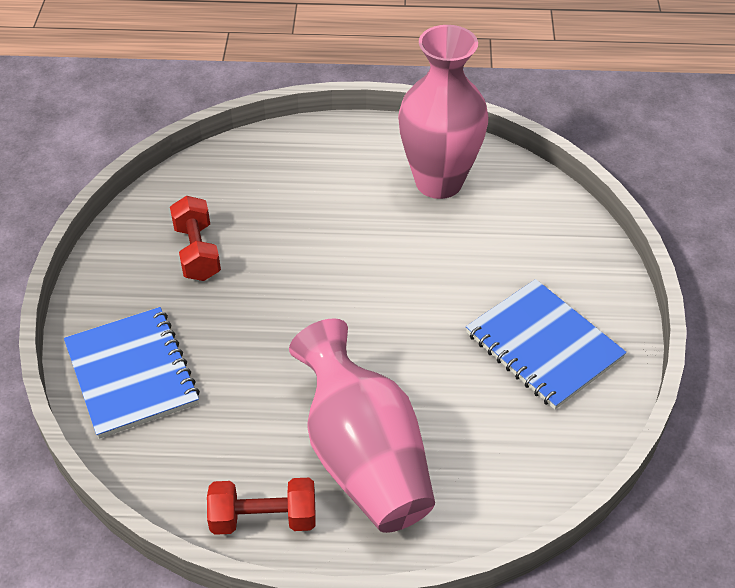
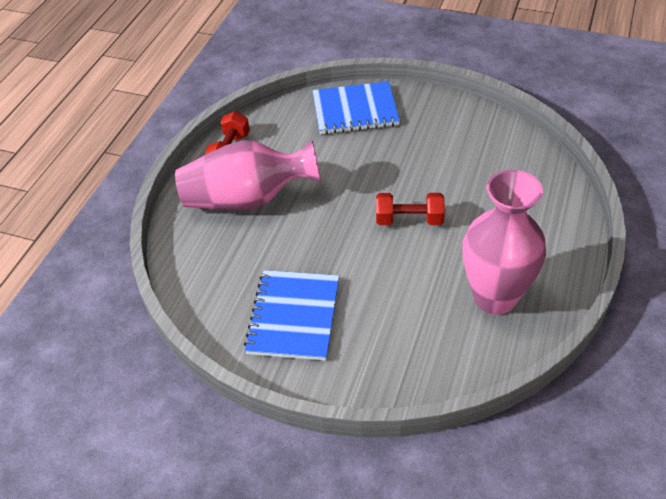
camera: 110 degrees right, 0 degrees up
(197, 252) = (451, 146): red dumbbell -> red dumbbell (409, 220)
(543, 346) = (293, 316): blue notebook -> blue notebook turned 60 degrees counterclockwise

